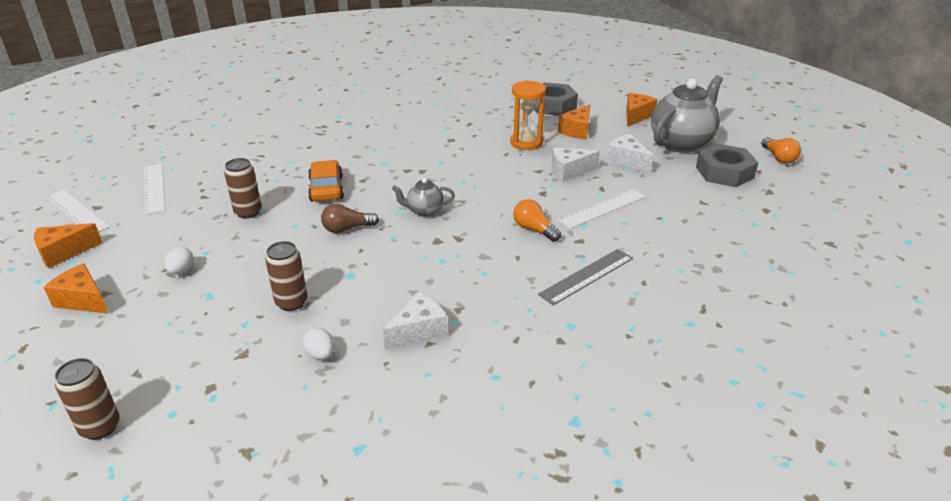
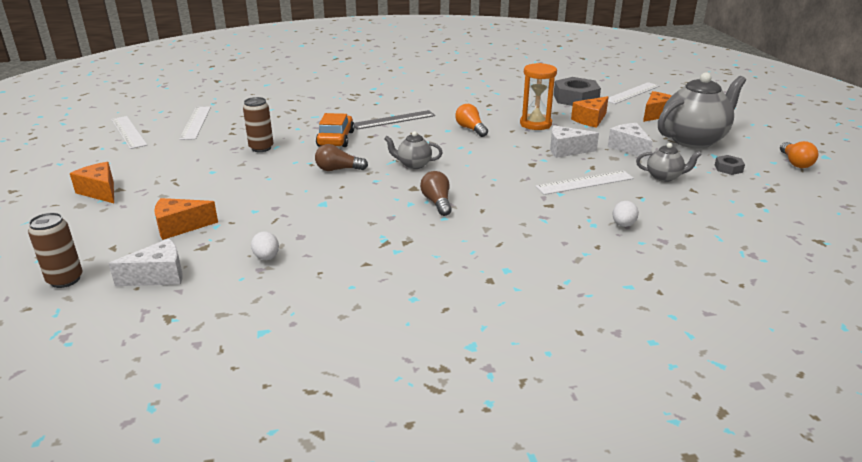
camera: 15 degrees right, 5 degrees down
(63, 253) = (103, 158): orange cheese -> orange cheese (180, 227)
(181, 271) = (186, 182): white egg -> white egg (623, 225)
(291, 302) = (262, 216): brown can -> none
(419, 331) = (361, 253): white cheese -> white cheese (159, 276)
(469, 255) = (437, 202): none -> brown light bulb
(534, 229) = (509, 191): orange light bulb -> orange light bulb (471, 129)
(586, 276) = (542, 233): grey ruler -> grey ruler (393, 120)
(603, 92) = (632, 93): none -> white ruler
(672, 191) = (664, 177): none -> grey teapot
(724, 172) = (728, 168): grey nut -> grey nut, size x0.48

